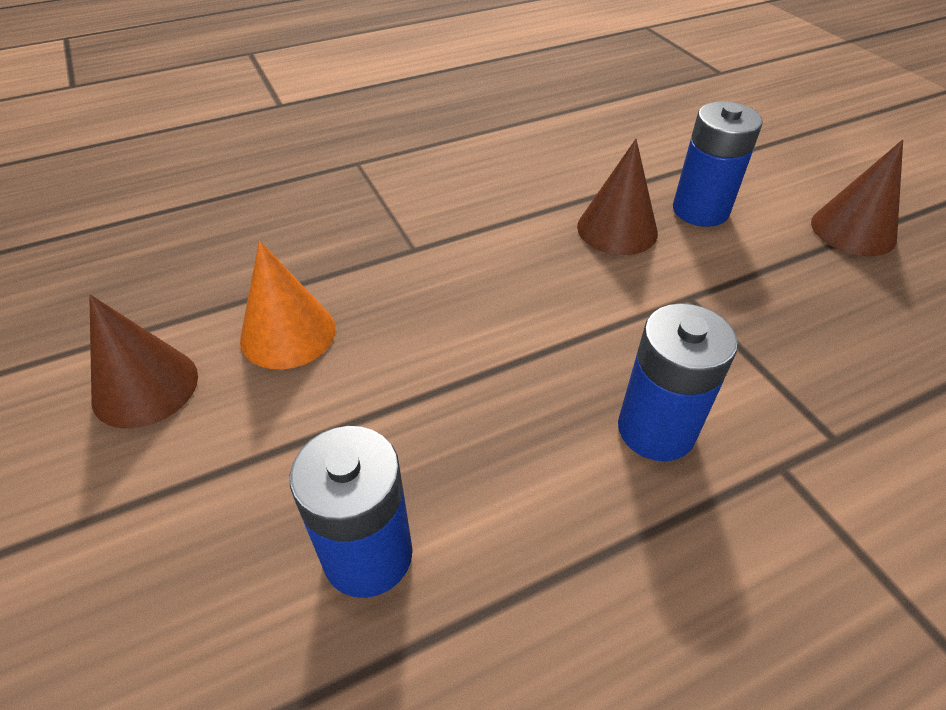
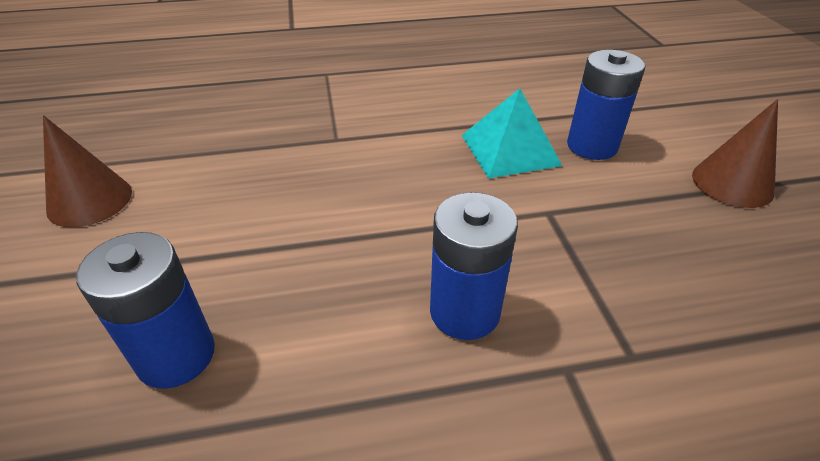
camera: 15 degrees right, 5 degrees down
(288, 333) = (209, 182): orange cone -> none
(617, 229) = (510, 149): brown cone -> turquoise pyramid

